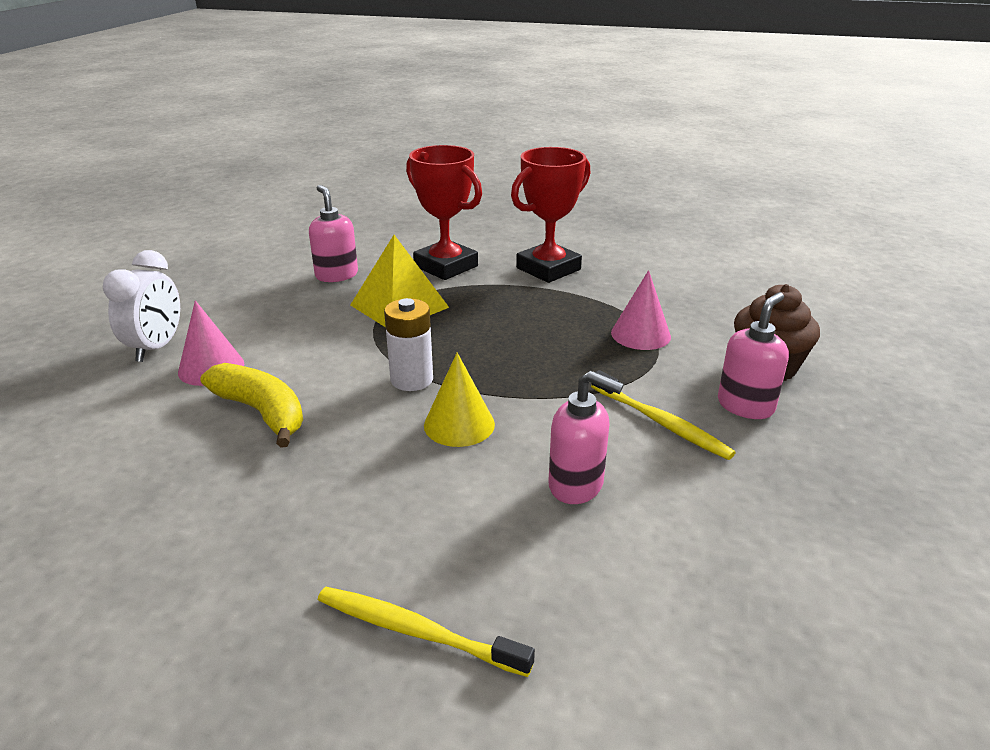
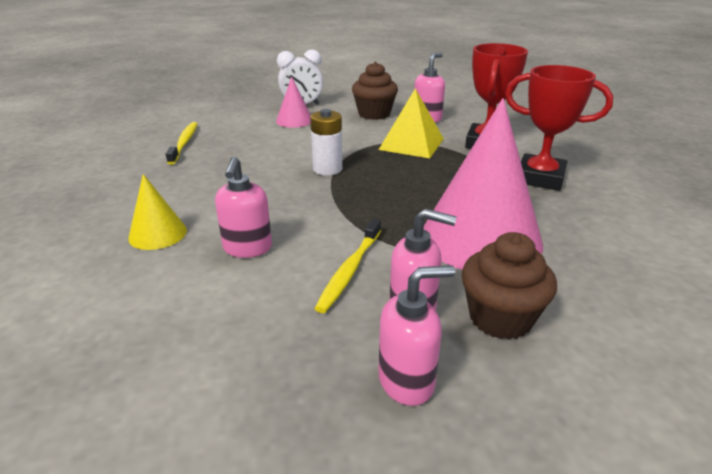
camera: 65 degrees right, 0 degrees up
(262, 412) = (263, 142): yellow banana -> none
(274, 303) = (374, 114): none -> brown cupcake
(416, 631) = (101, 226): yellow toothbrush -> yellow toothbrush (184, 143)
(459, 424) = (289, 194): yellow cone -> yellow cone (158, 234)
(640, 334) = (481, 238): pink cone -> pink cone, size x2.11
(838, 436) = (407, 381): none -> pink soap dispenser

